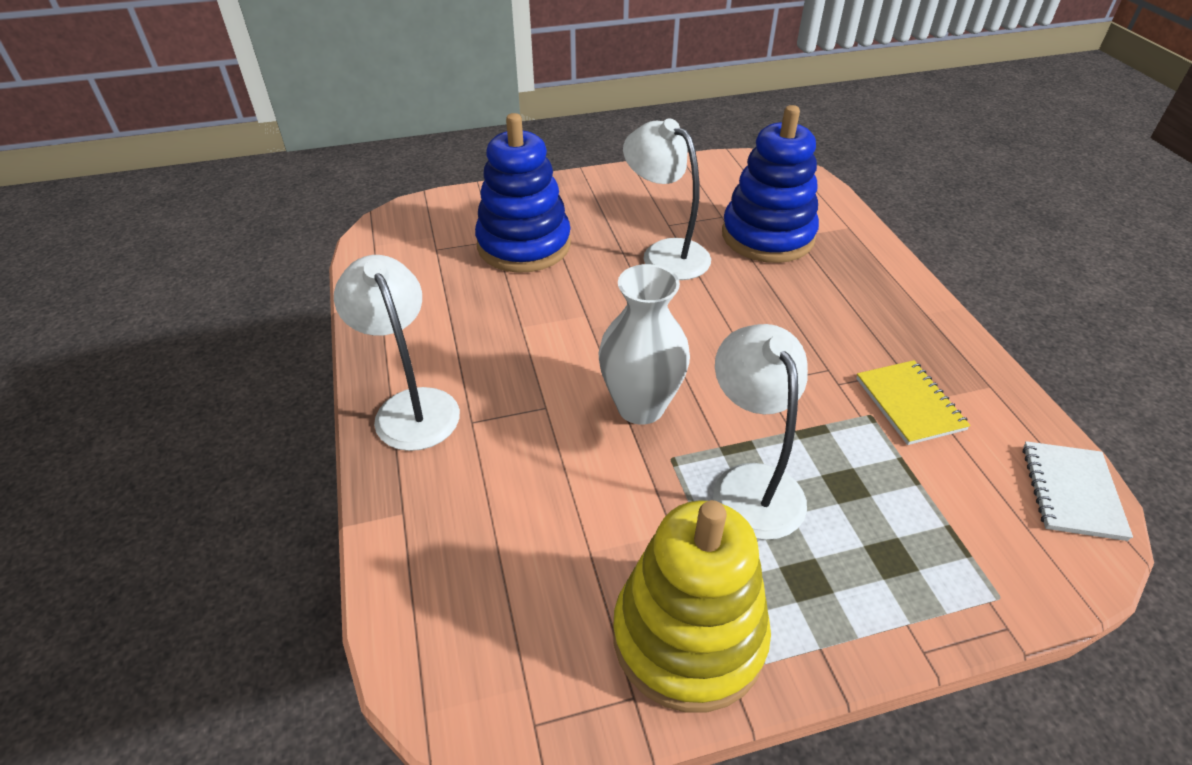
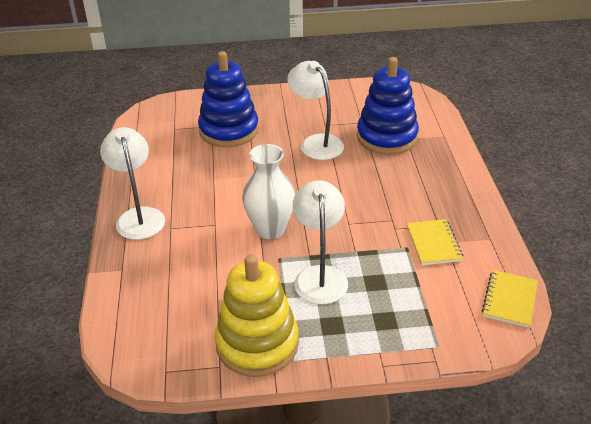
camera: 10 degrees right, 5 degrees down
(1071, 492) = (509, 300): white notebook -> yellow notebook

